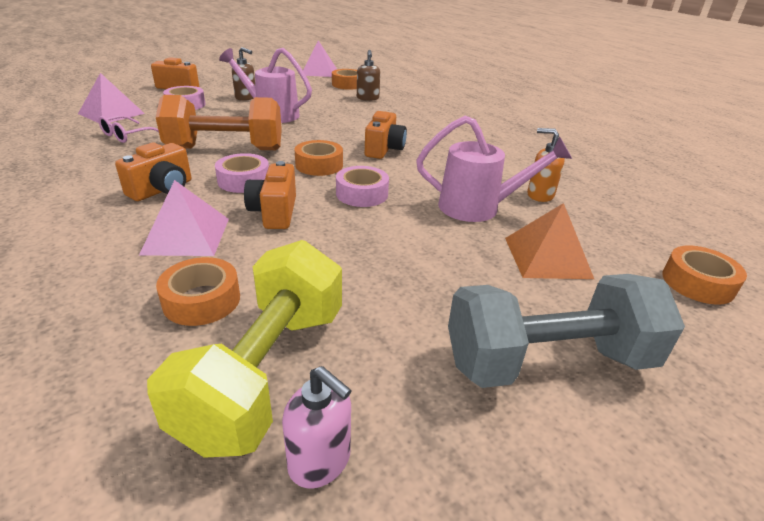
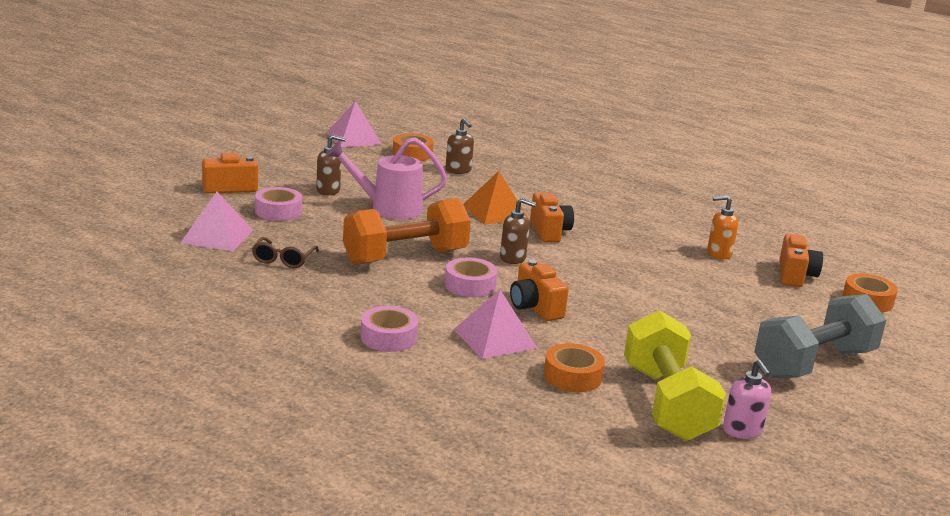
camera: 25 degrees left, 10 degrees down
(126, 135) = (283, 259): pink glasses -> brown glasses
(162, 190) = (414, 306): orange camera -> orange camera (795, 275)
(319, 165) = (513, 258): orange tape -> brown soap dispenser
(320, 461) = (742, 431): pink soap dispenser -> pink soap dispenser turned 60 degrees clockwise
(362, 194) = (582, 279): pink tape -> pink tape (388, 337)
(478, 208) = (683, 273): pink watering can -> none
(547, 257) = (764, 302): orange pyramid -> orange pyramid (495, 212)

